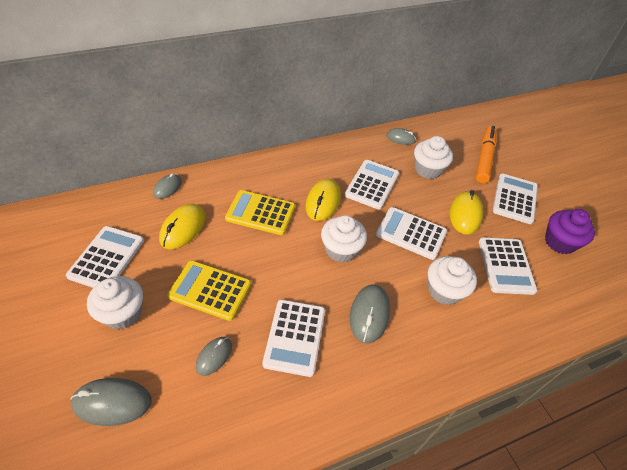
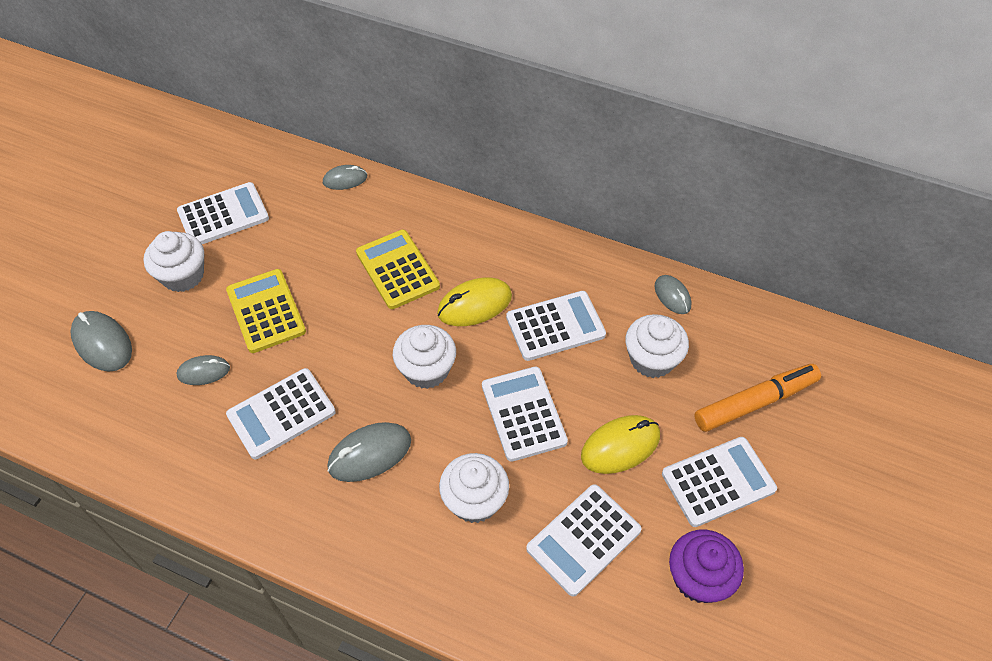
camera: 50 degrees right, 5 degrees up
(183, 228) = (311, 232): yellow mouse -> none

